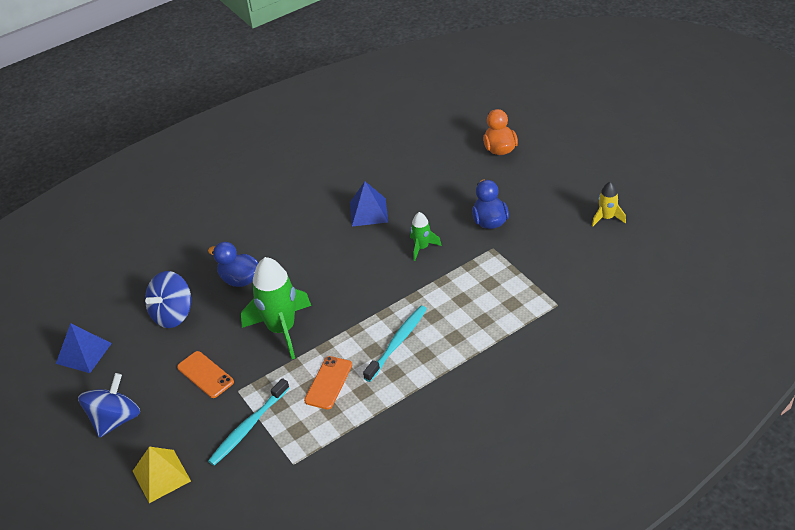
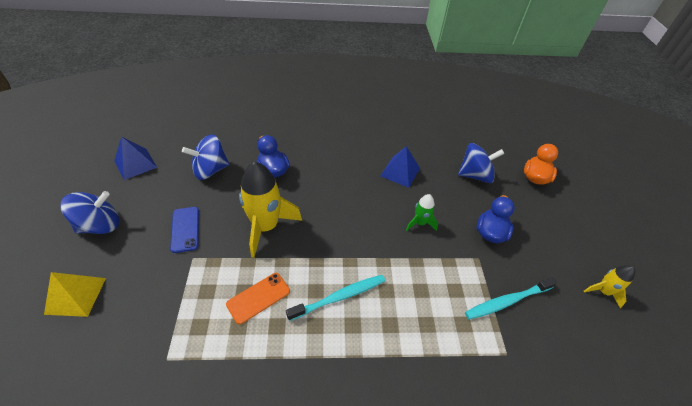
camera: 25 degrees right, 5 degrees up
(205, 374) = (185, 229): orange phone -> blue phone
(248, 427) = (169, 296): turquoise toothbrush -> turquoise toothbrush (507, 301)
(281, 329) = (266, 226): green rocket -> yellow rocket
(442, 176) = (475, 175): none -> blue spinning top

